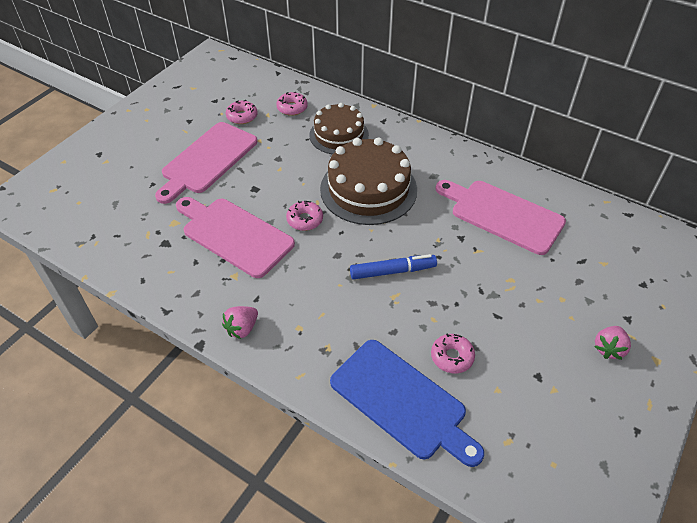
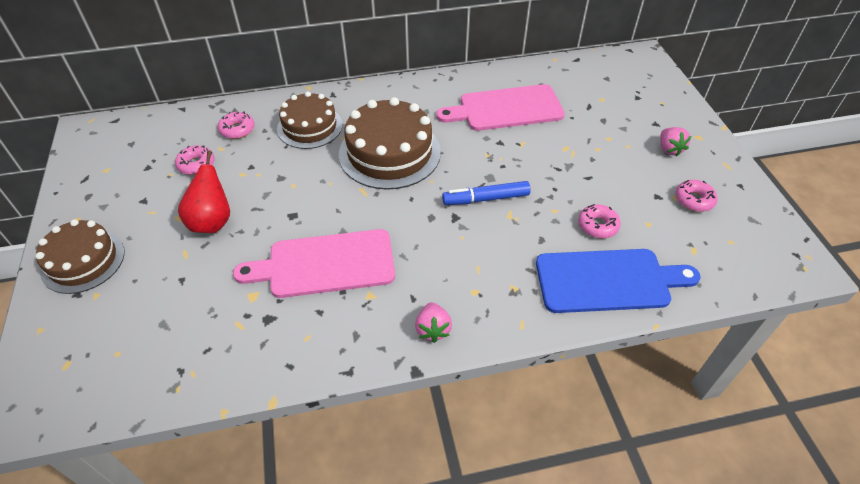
camera: 45 degrees left, 0 degrees up
(122, 136) = (83, 261): none -> brown cake
(207, 160) = (212, 222): pink cutting board -> red pear
(305, 220) = (370, 209): pink donut -> pink donut (694, 200)
(392, 271) = (486, 199): blue marker -> blue marker turned 135 degrees counterclockwise

